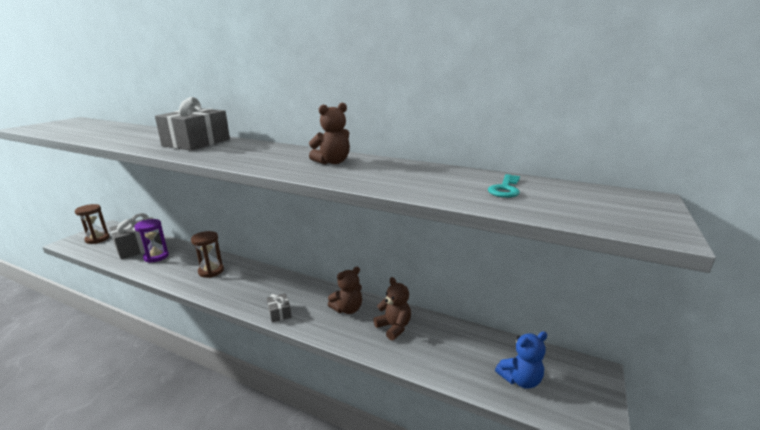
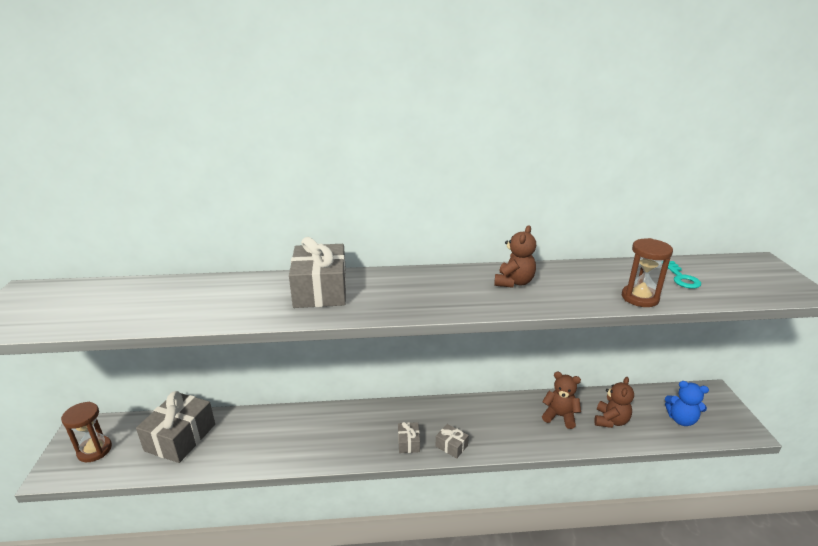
camera: 30 degrees left, 5 degrees up
(156, 256) = (223, 441): purple hourglass -> none
(211, 271) = (320, 431): brown hourglass -> brown hourglass (640, 298)
(254, 299) = (408, 443): none -> grey gift
(347, 309) = (505, 415): brown teddy bear -> brown teddy bear (610, 421)
(520, 379) = (681, 419): blue teddy bear -> blue teddy bear turned 75 degrees clockwise

